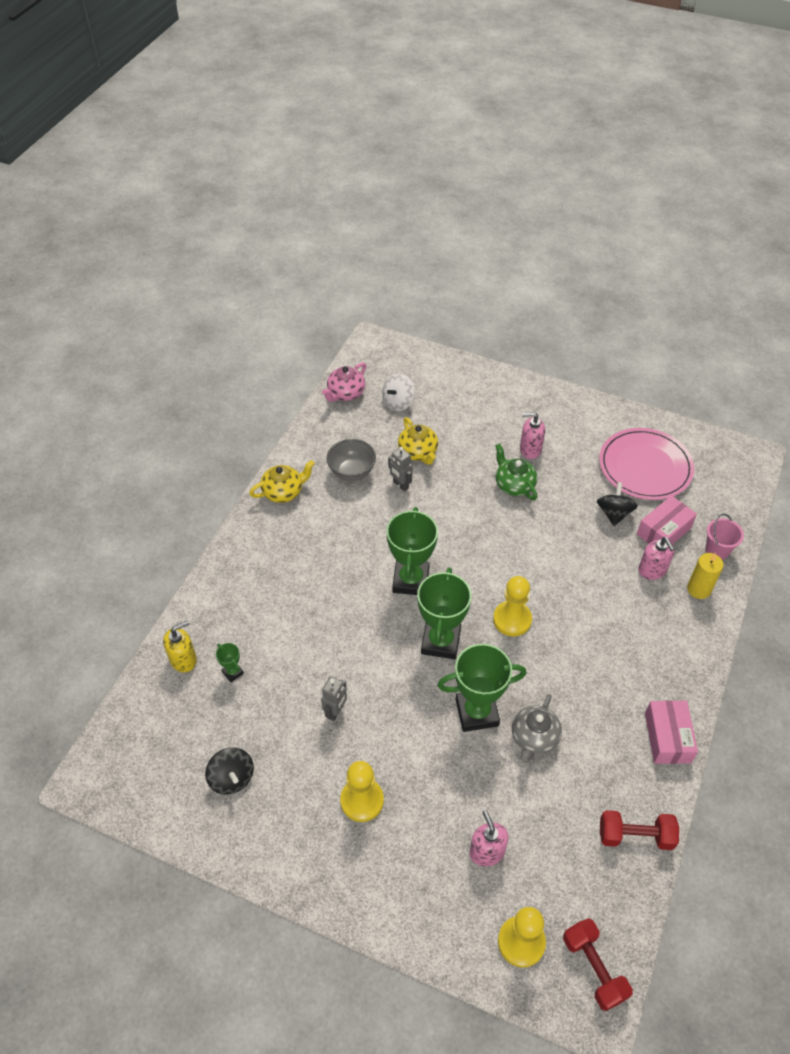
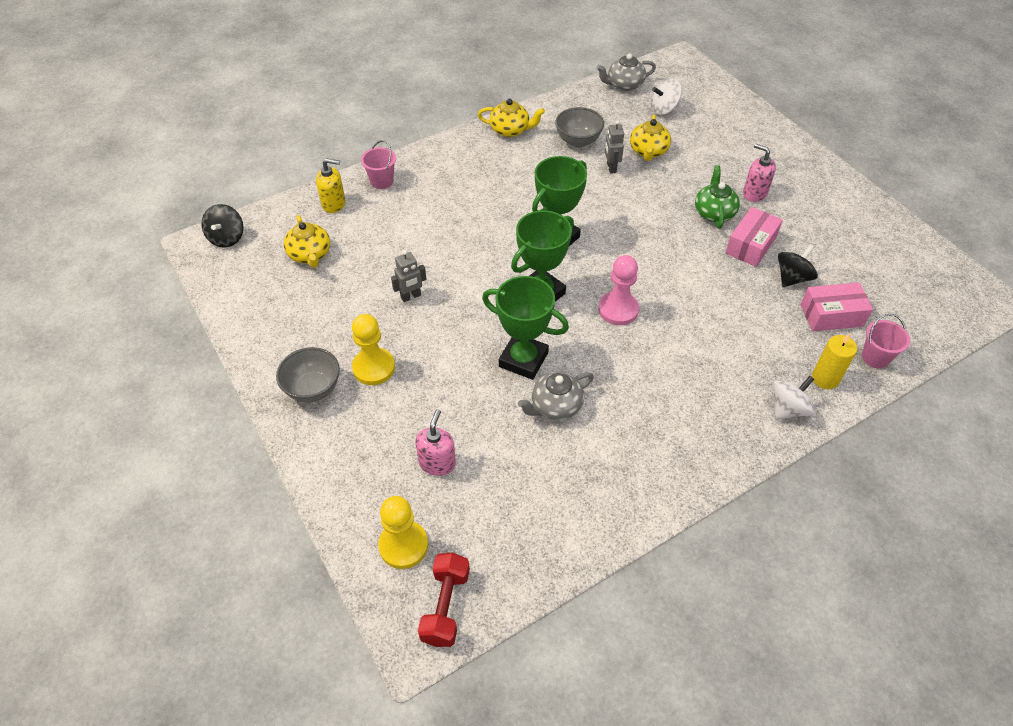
camera: 35 degrees right, 0 degrees up
(207, 726) = (310, 254): none -> yellow teapot
(209, 610) = (382, 181): none -> pink bucket
(232, 672) = (360, 230): green trophy -> none
(232, 778) = (295, 298): black spinning top -> black spinning top (227, 238)
(327, 856) = (313, 389): none -> grey bowl
(345, 393) = (624, 85): pink teapot -> grey teapot
(512, 619) = (618, 309): yellow pawn -> pink pawn
(635, 836) = (577, 533): red dumbbell -> none
(645, 466) = (860, 256): pink plate -> none
(652, 570) = (790, 340): pink soap dispenser -> none
(667, 737) = (681, 476): pink box -> pink box (751, 245)
(694, 631) = (788, 409): none -> white spinning top

